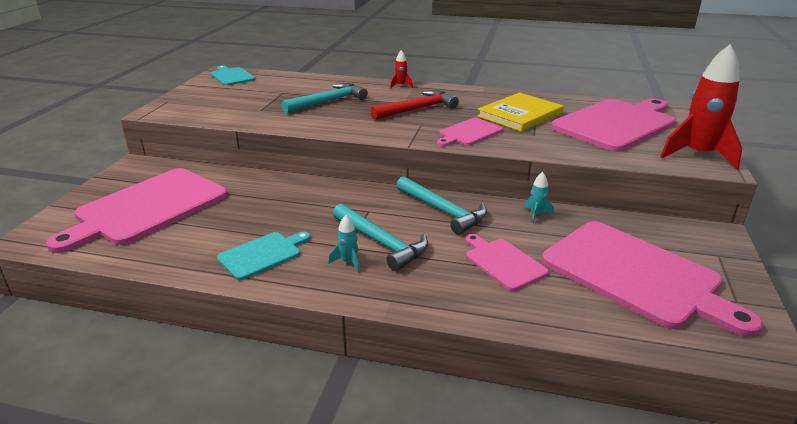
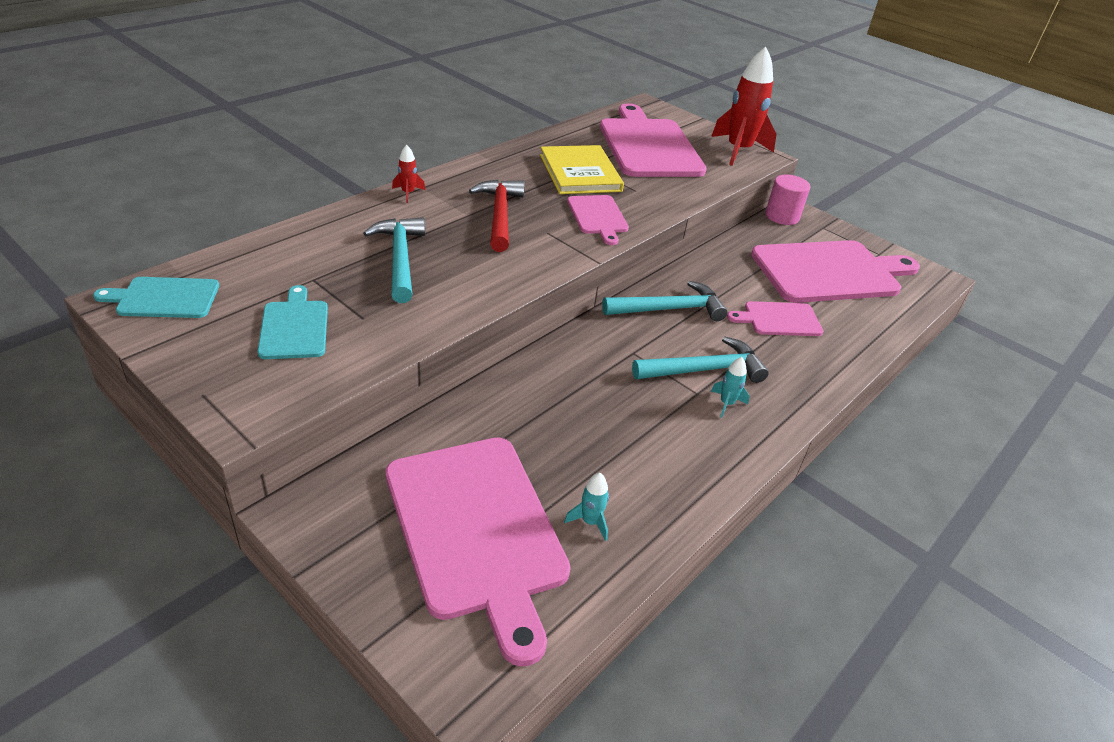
camera: 65 degrees left, 10 degrees up
(262, 254) = (675, 457): turquoise cutting board -> turquoise cutting board (294, 327)
(536, 215) = (714, 267): turquoise rocket -> turquoise rocket (590, 522)
(690, 228) = (782, 216): none -> pink cylinder

